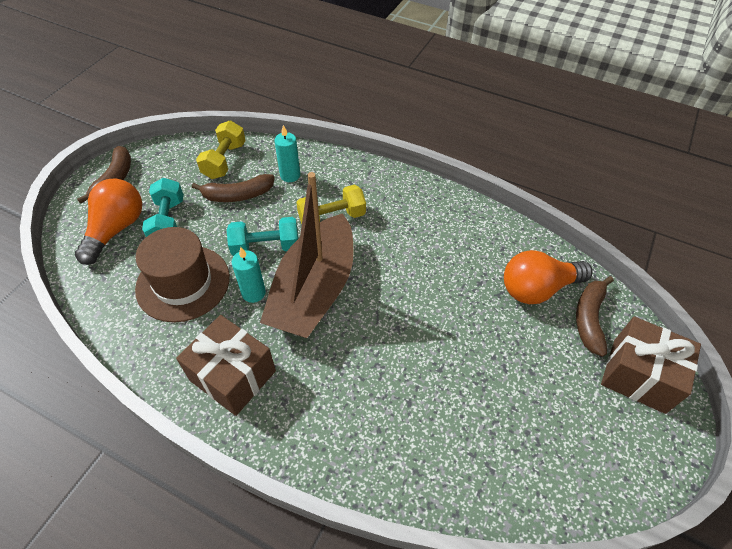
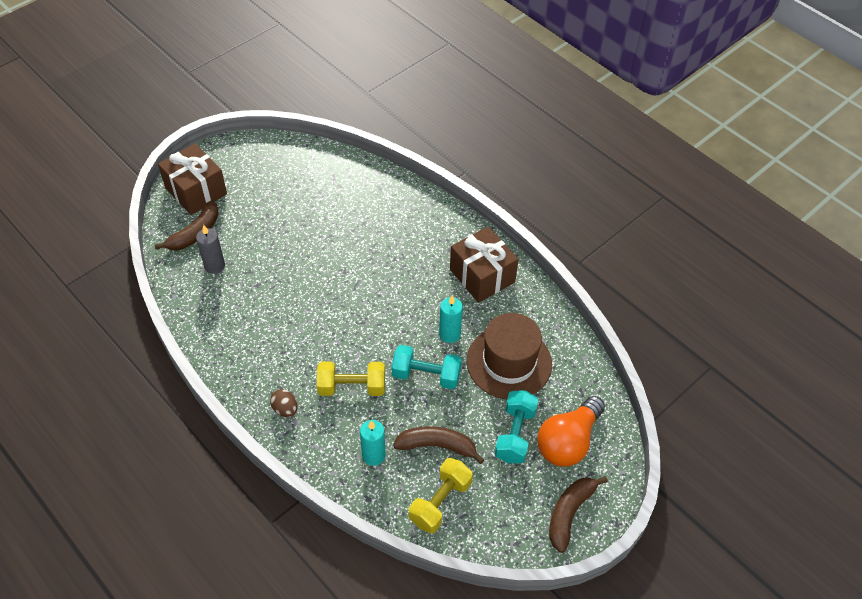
camera: 160 degrees left, 0 degrees up
(314, 291) = (398, 320): brown boat -> none
(380, 186) = (285, 409): none -> brown egg
(537, 288) = (214, 266): orange light bulb -> grey candle

